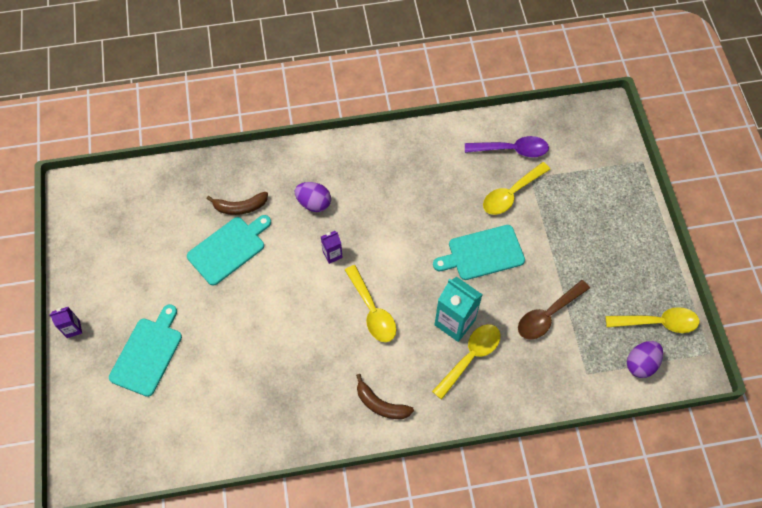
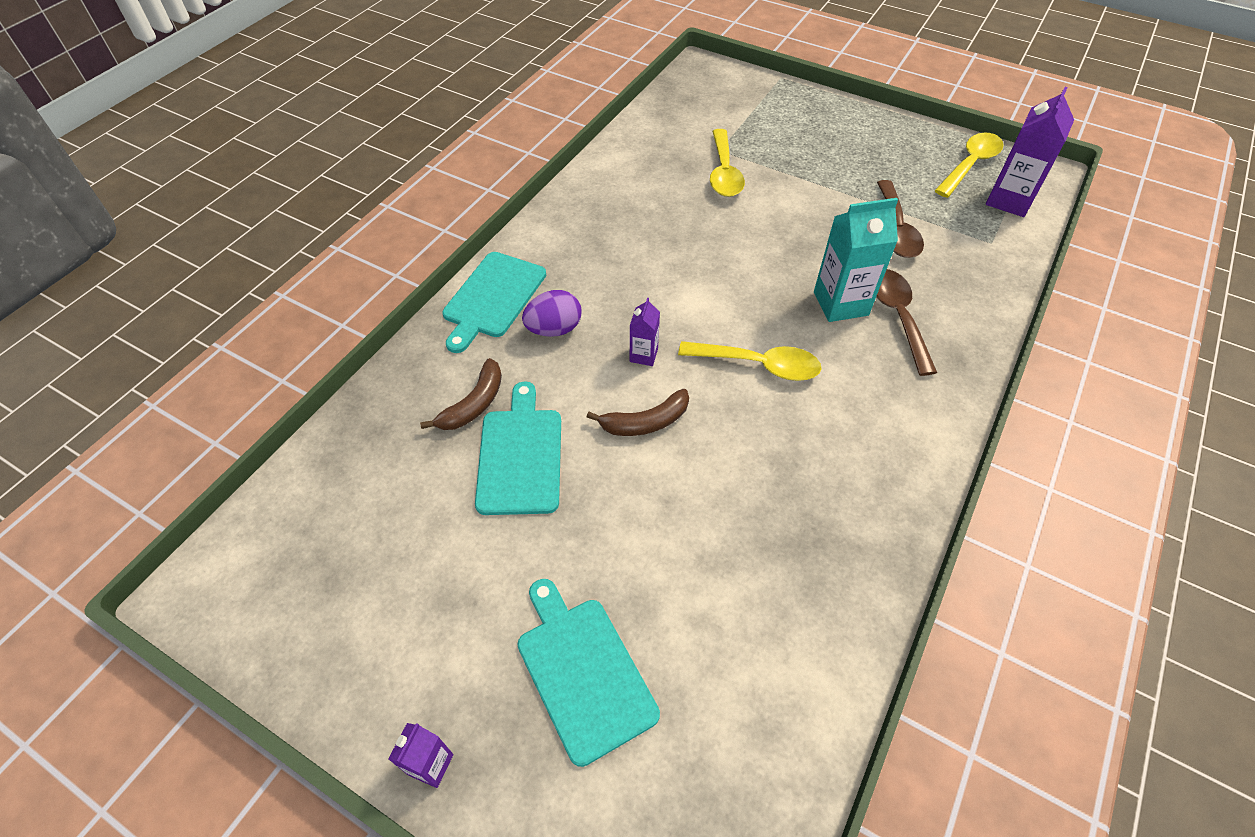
camera: 50 degrees left, 10 degrees down
(381, 404) = (897, 435): brown banana -> brown banana (645, 422)
(470, 357) = (897, 317): yellow spoon -> brown spoon
(482, 253) = (773, 232): turquoise cutting board -> turquoise cutting board (492, 298)
(512, 150) = (673, 143): purple spoon -> none
(641, 364) = (1009, 200): purple egg -> purple carton

